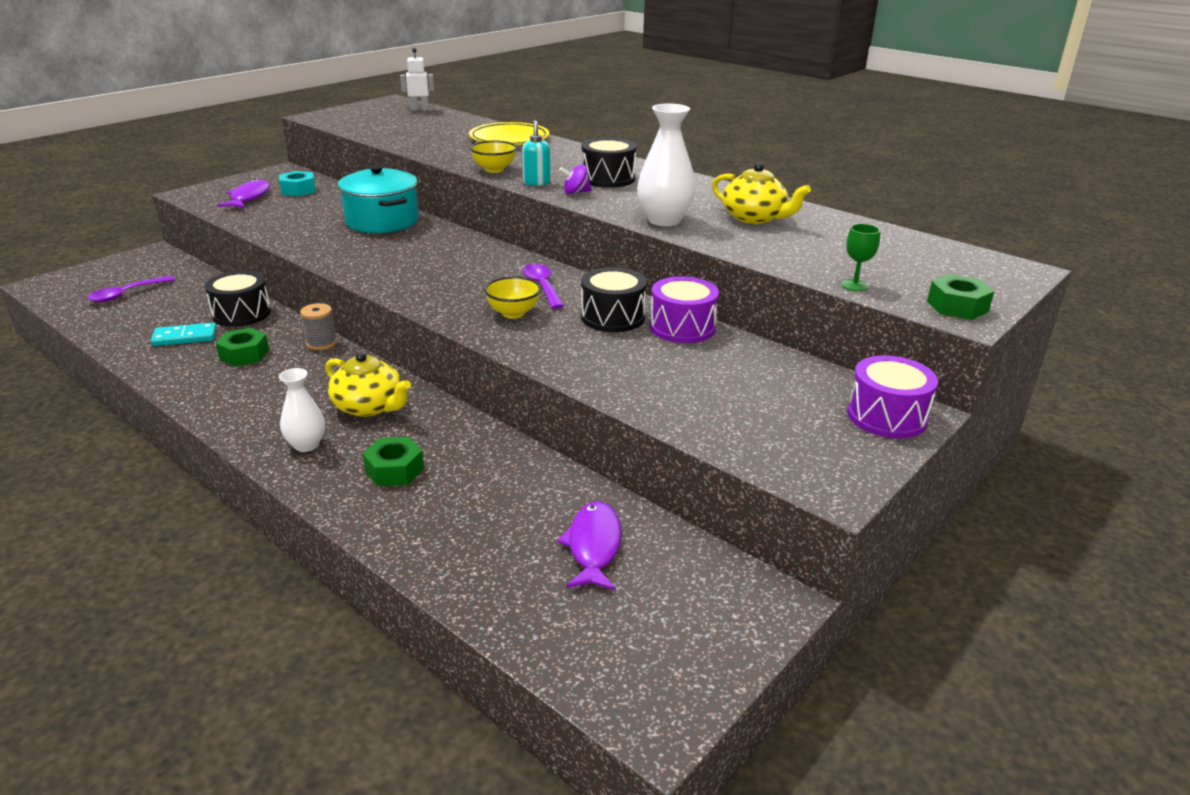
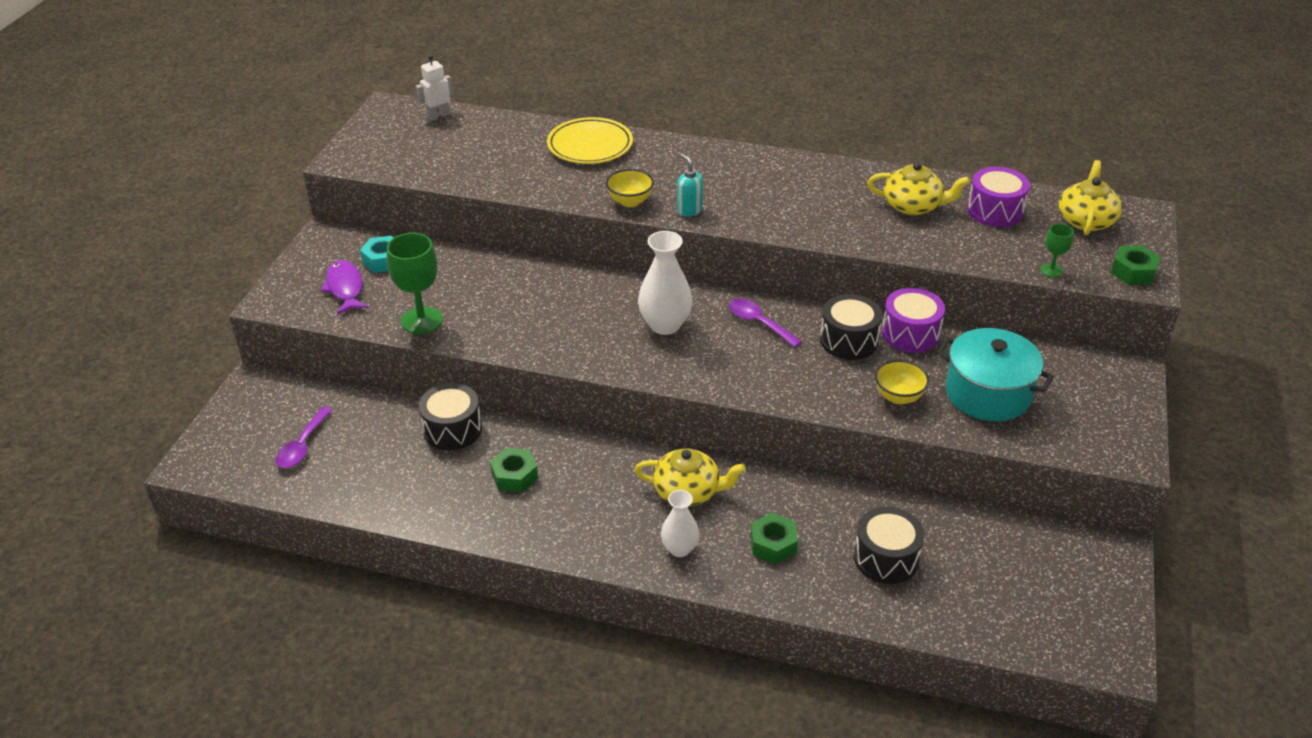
camera: 25 degrees left, 10 degrees up
(185, 337) = (433, 477): turquoise domino -> none
(273, 224) = (422, 320): none -> green goblet
(321, 343) = (569, 438): grey spool -> none
(382, 221) = (524, 281): turquoise pot -> turquoise pot (987, 393)
(513, 313) = (767, 363): yellow bowl -> yellow bowl (898, 397)
(576, 192) = (738, 215): purple spinning top -> none
(593, 546) = (973, 552): purple fish -> none
(608, 178) = (744, 184): black drum -> black drum (886, 558)
(664, 220) = (847, 232): white vase -> white vase (665, 325)
(886, 416) = (1116, 376): purple drum -> purple drum (995, 211)
(940, 261) = (1086, 220): none -> yellow teapot

